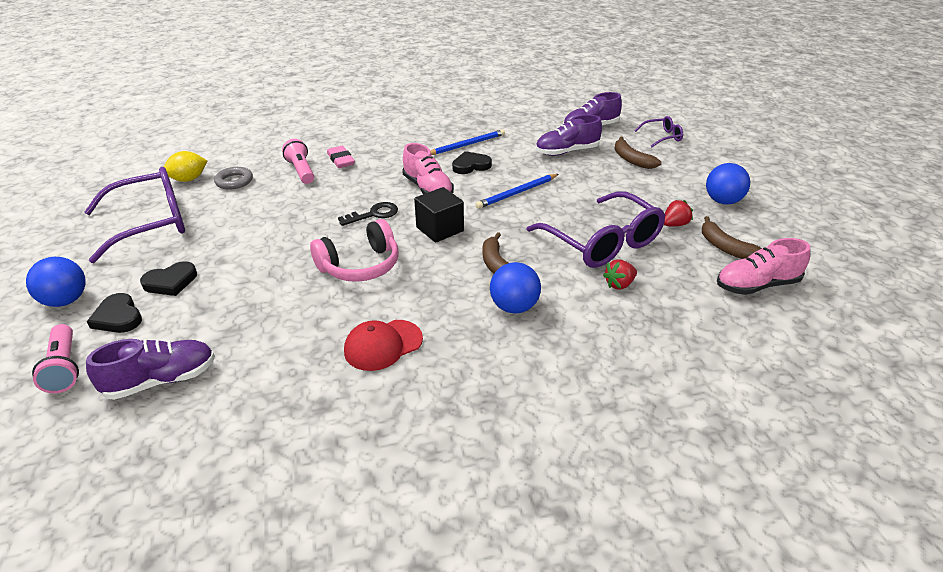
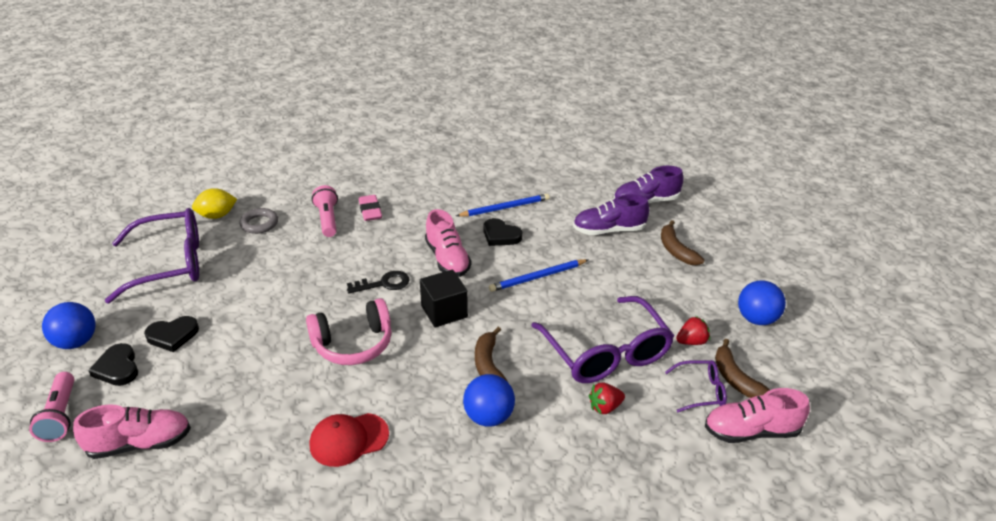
camera: 10 degrees right, 0 degrees up
(161, 380) = (140, 443): purple shoe -> pink shoe
(471, 166) = (500, 235): black heart -> black heart turned 135 degrees counterclockwise
(662, 137) = (721, 224): purple glasses -> purple glasses (701, 391)

